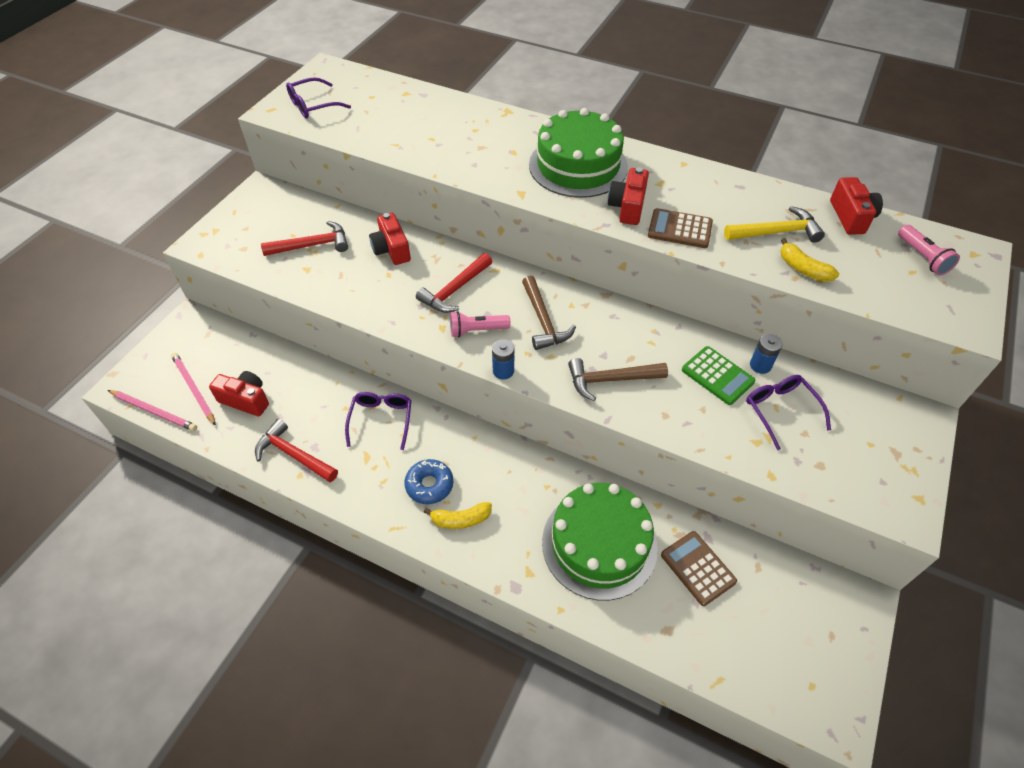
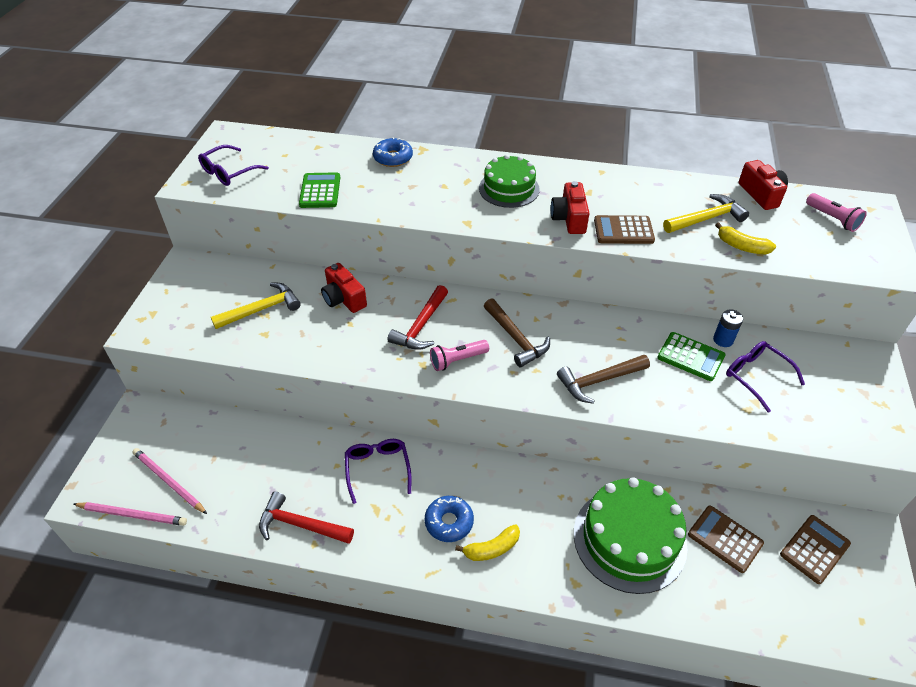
camera: 15 degrees left, 5 degrees down
(246, 400) = (229, 480): red camera -> none
(312, 245) = (261, 309): red hammer -> yellow hammer
(390, 138) = (320, 191): none -> green calculator
(474, 116) = (393, 158): none -> blue donut
(503, 371) = (497, 393): blue battery -> none
(578, 165) = (509, 189): green cake -> green cake, size x0.64
(790, 602) = (814, 549): none -> brown calculator

